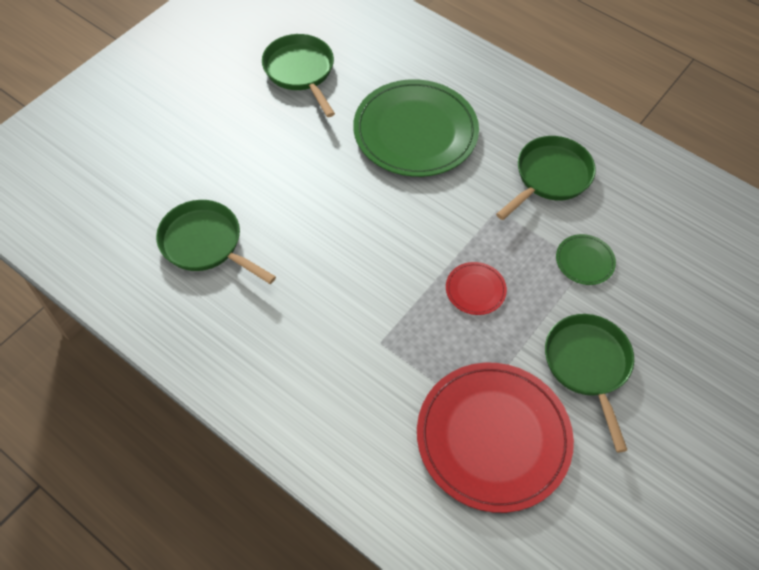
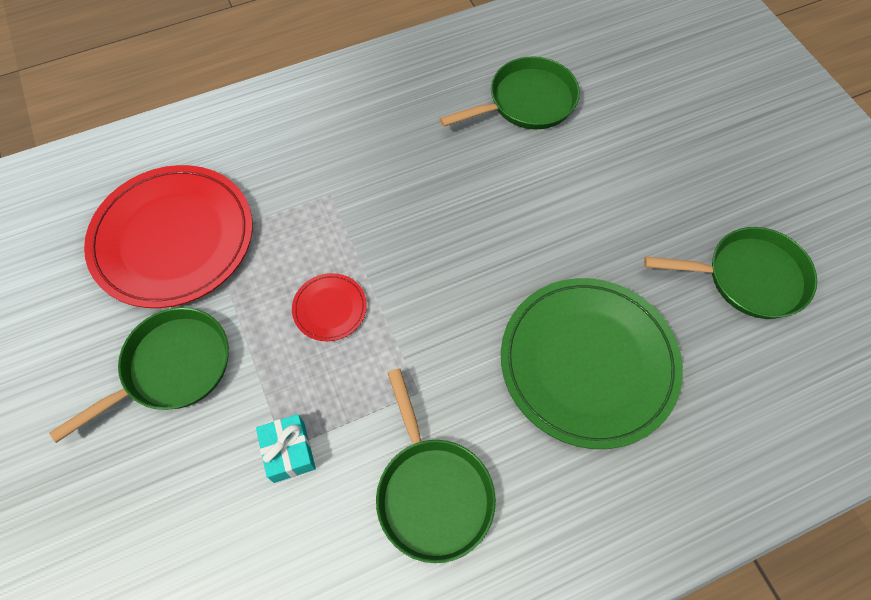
camera: 120 degrees right, 5 degrees up
(584, 261) = (289, 452): green plate -> turquoise gift
(588, 366) = (171, 368): green pan -> green pan turned 60 degrees counterclockwise

